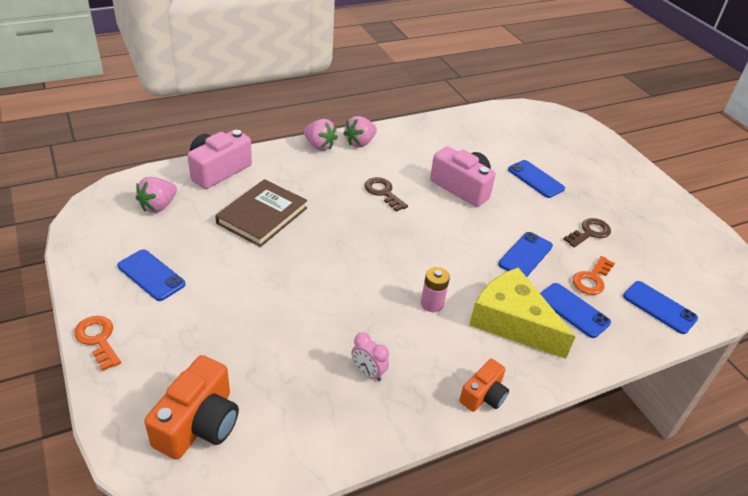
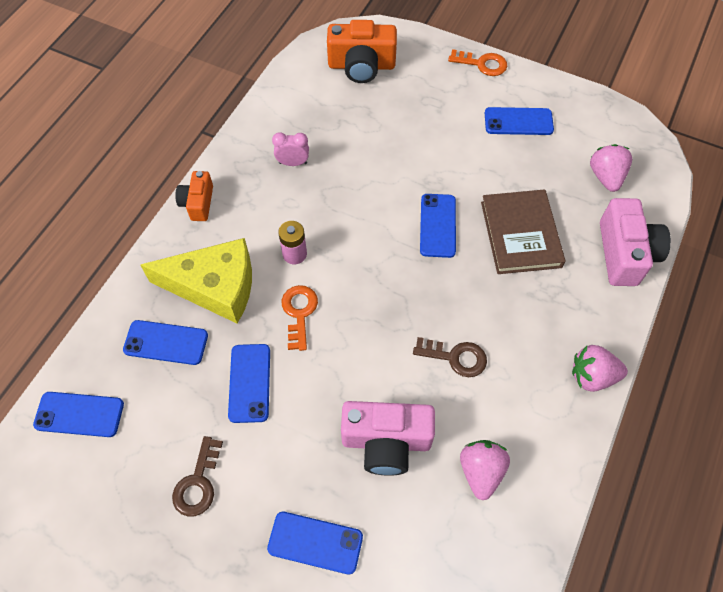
camera: 145 degrees right, 20 degrees up
(199, 423) = (361, 66): orange camera -> orange camera turned 75 degrees counterclockwise
(308, 254) = (438, 225): none -> blue phone
(360, 143) = (561, 423): pink strawberry -> pink strawberry (481, 471)
(592, 279) = (164, 402): orange key -> orange key (299, 313)

